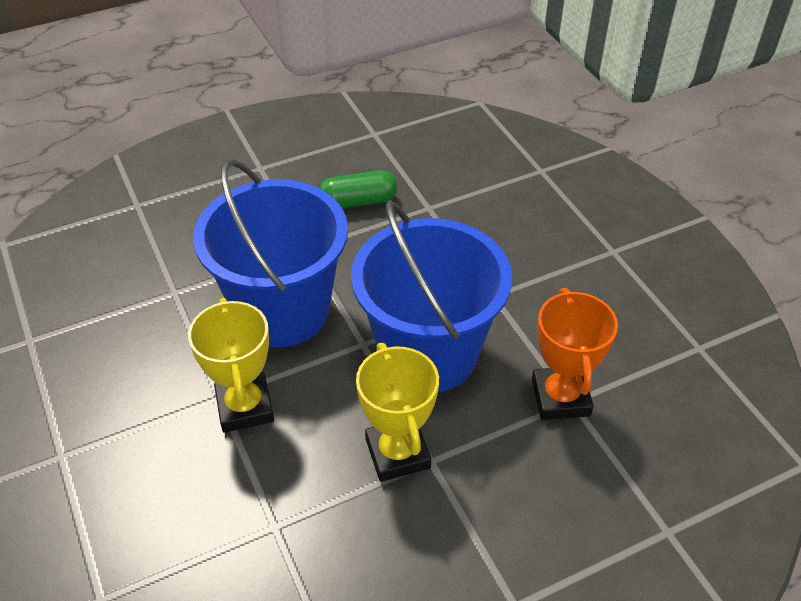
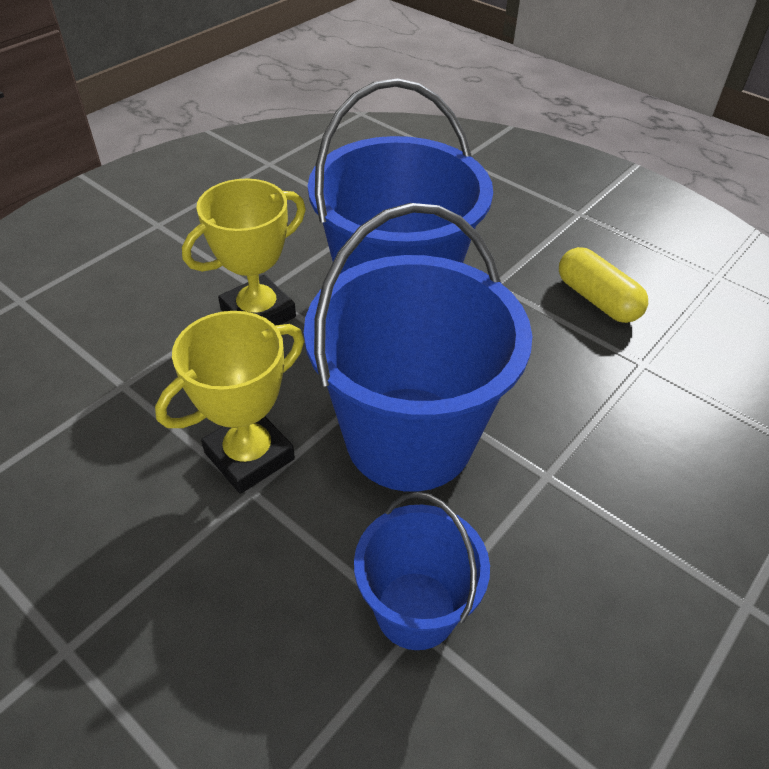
camera: 65 degrees right, 0 degrees up
(358, 201) = (597, 299): green capsule -> yellow capsule
(560, 397) = (416, 610): orange trophy -> blue bucket

